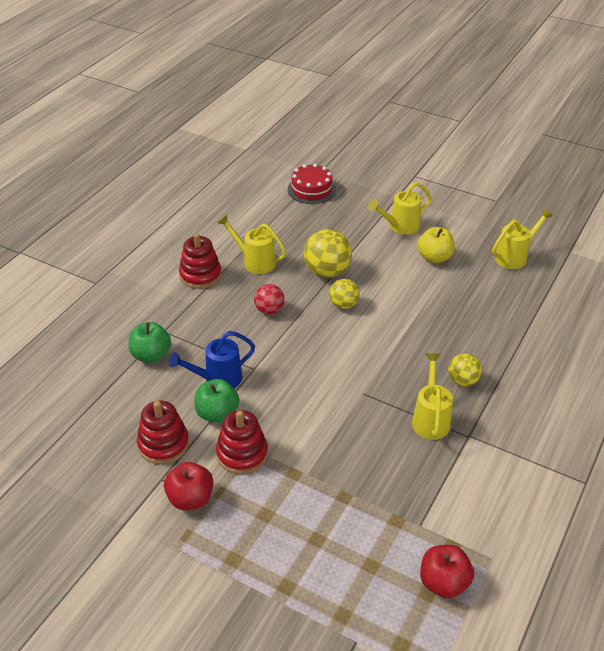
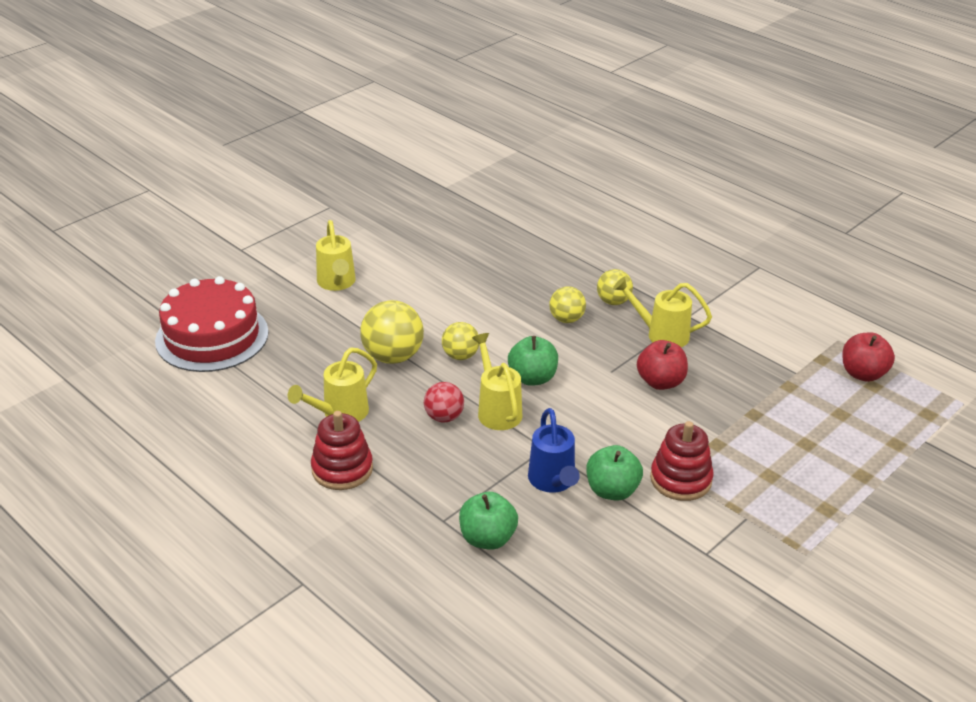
camera: 75 degrees left, 5 degrees down
(163, 444) = (651, 545): red stacking toy -> none
(190, 499) = (740, 532): red apple -> red apple (660, 382)
(311, 190) = (212, 336): red cake -> red cake, size x1.60
(334, 348) = (532, 378): none -> green apple
(421, 355) = (566, 319): none -> yellow ball
(434, 258) = (409, 272): yellow apple -> none
(514, 257) = (435, 221): yellow watering can -> yellow watering can (497, 410)

